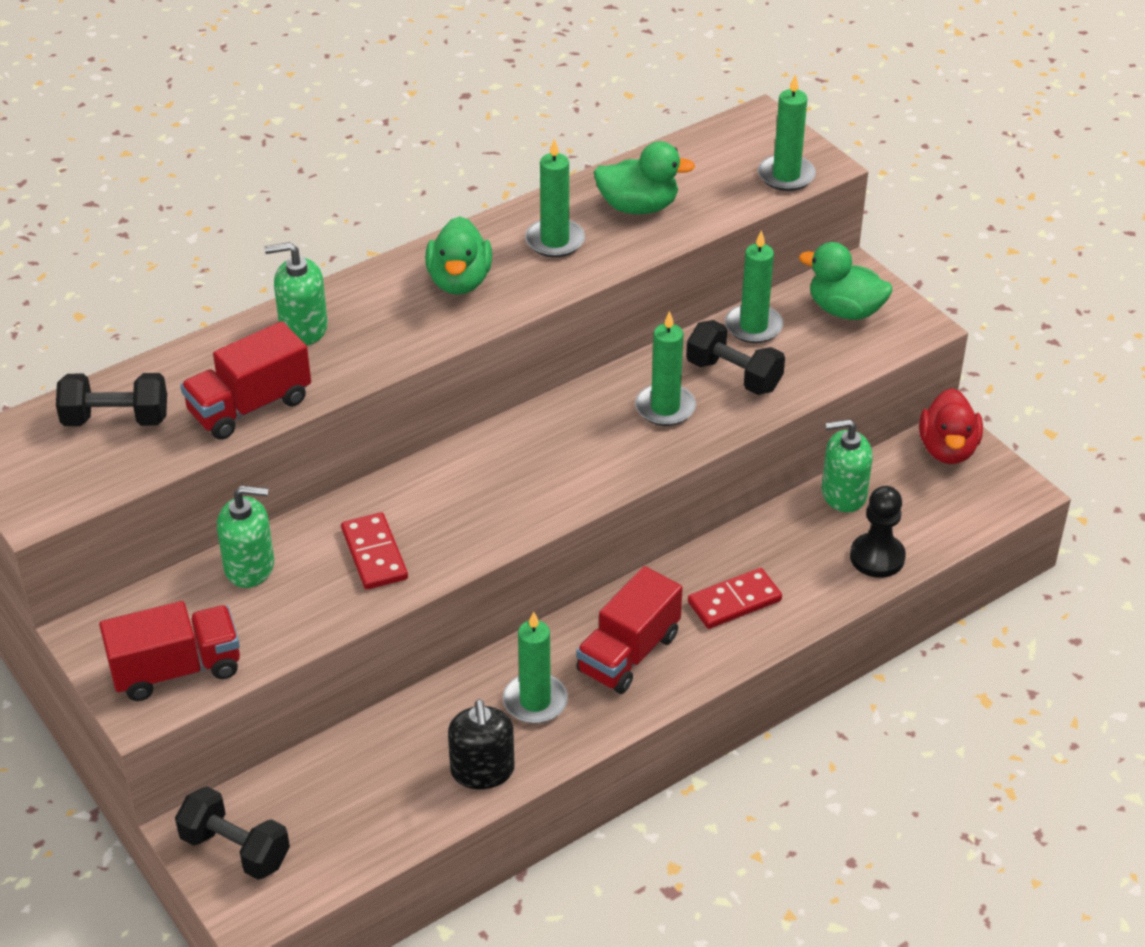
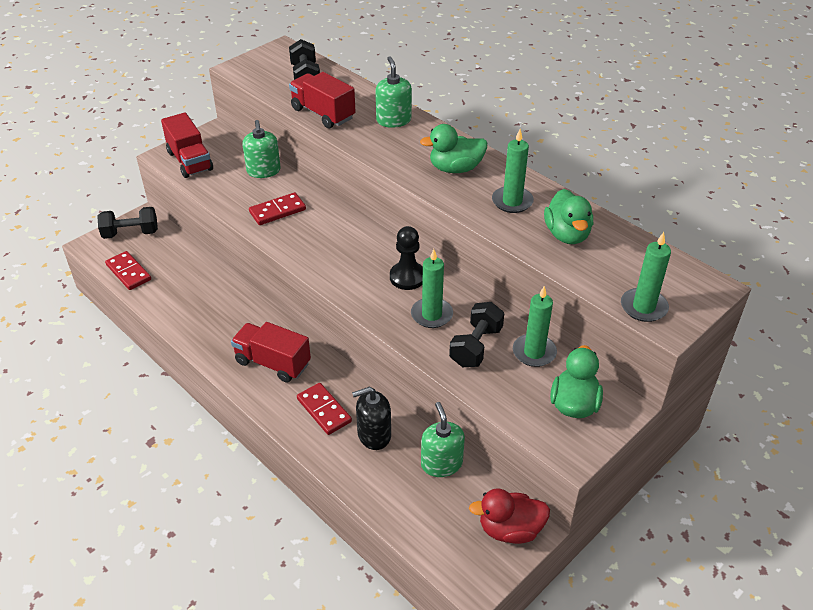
camera: 80 degrees right, 0 degrees up
(235, 849) = (131, 233): black dumbbell -> black dumbbell turned 60 degrees clockwise
(353, 848) = (128, 272): none -> red domino
(482, 770) = (180, 312): black soap dispenser -> black soap dispenser (374, 435)
(535, 701) = (231, 326): green candle -> none
(877, 557) = (380, 488): black pawn -> black pawn (407, 277)

